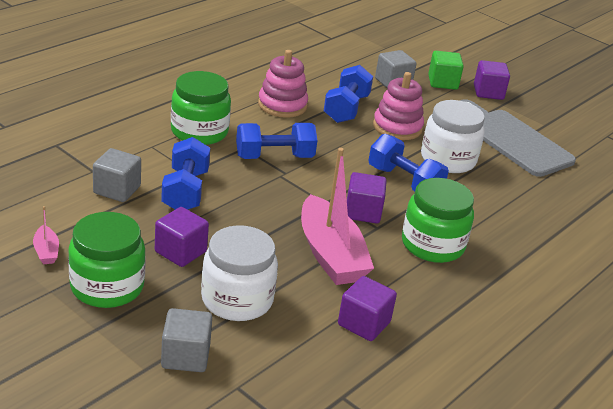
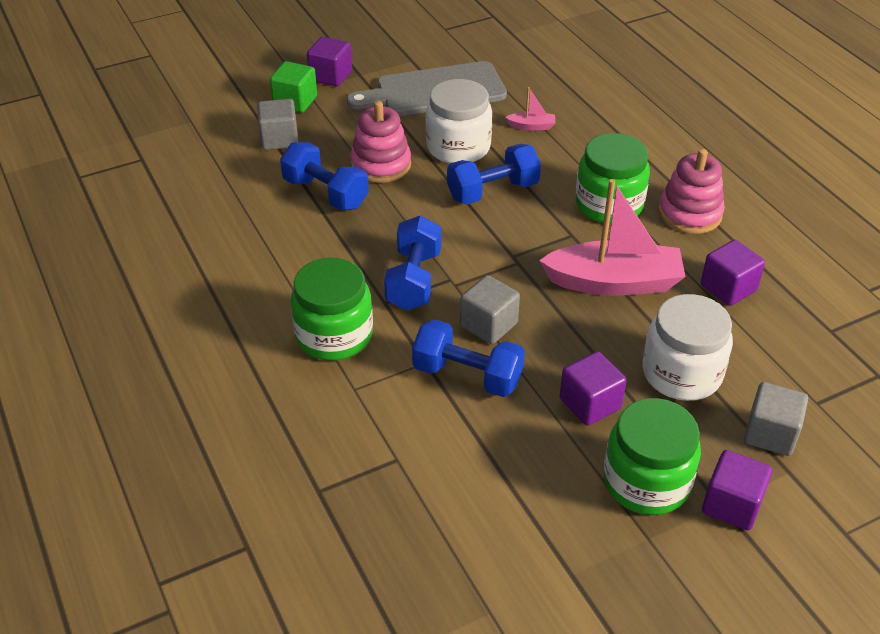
camera: 65 degrees left, 10 degrees up
(46, 251) = (568, 532): pink boat -> pink boat (531, 126)
(117, 190) = (448, 441): grey cube -> grey cube (488, 325)
(282, 105) = (296, 245): pink stacking toy -> pink stacking toy (690, 214)
(363, 212) = (542, 238): purple cube -> purple cube (731, 505)

